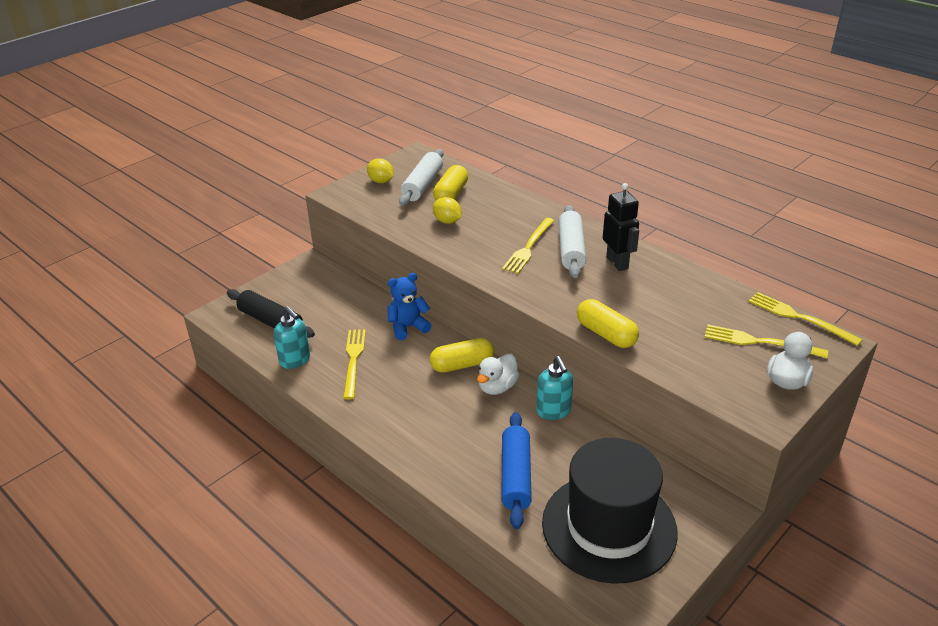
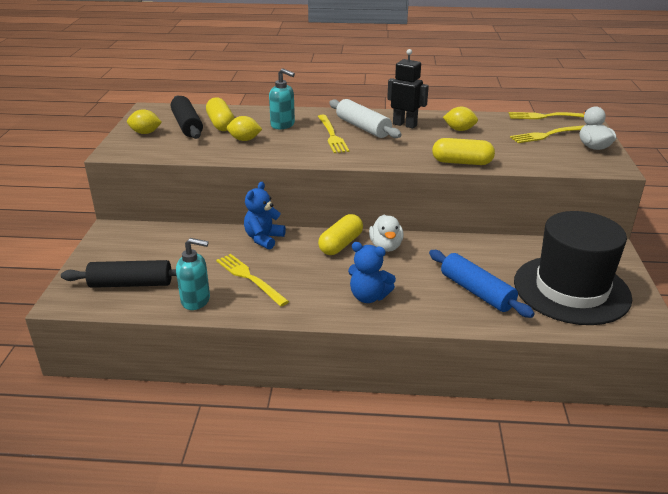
camera: 40 degrees left, 5 degrees down
(420, 428) = (368, 296): none -> blue teddy bear
(422, 185) = (187, 125): white rolling pin -> black rolling pin
(553, 411) = (443, 243): turquoise soap dispenser -> turquoise soap dispenser (283, 125)
(665, 293) = (459, 130): none -> yellow lemon

